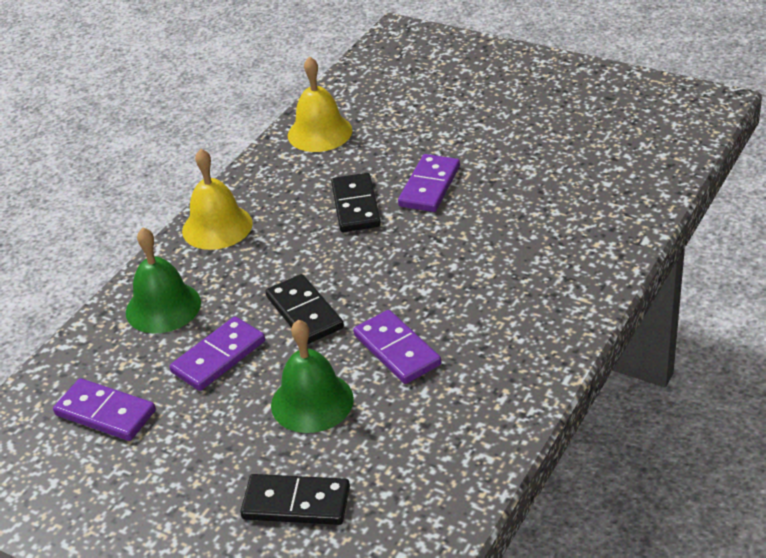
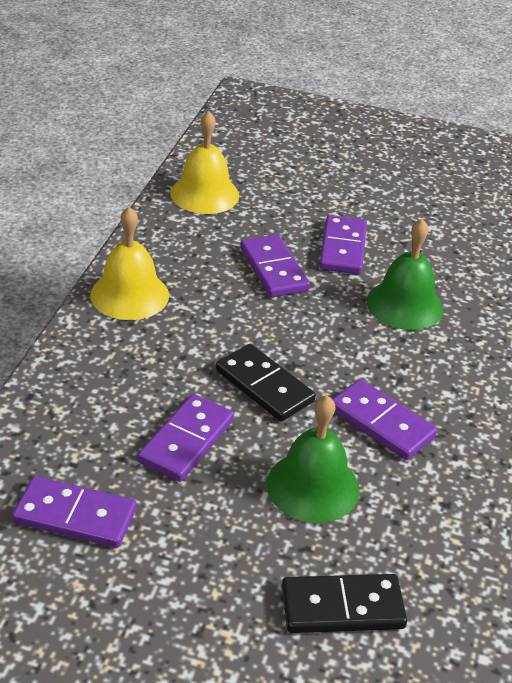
camera: 20 degrees left, 0 degrees up
(163, 307) = (100, 386): green bell -> green bell (404, 305)
(356, 206) = (274, 269): black domino -> purple domino

